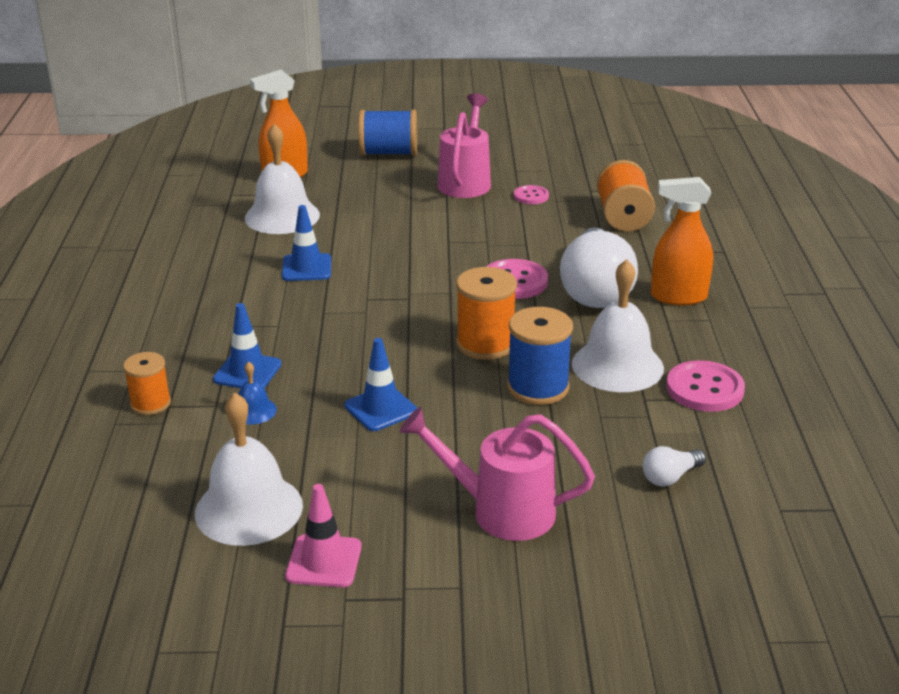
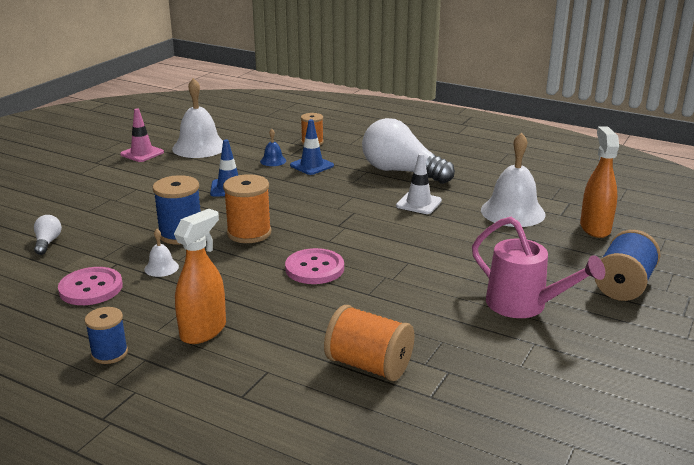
camera: 120 degrees right, 5 degrees down
(306, 268) = (418, 203): blue traffic cone -> white traffic cone
(500, 511) = (105, 193): pink watering can -> none
(531, 196) = (462, 330): pink button -> none
(595, 290) = (261, 297): white light bulb -> white light bulb (401, 172)
(617, 365) = (161, 268): white bell -> white bell, size x0.47
(766, 326) = (109, 353): none -> blue spool

